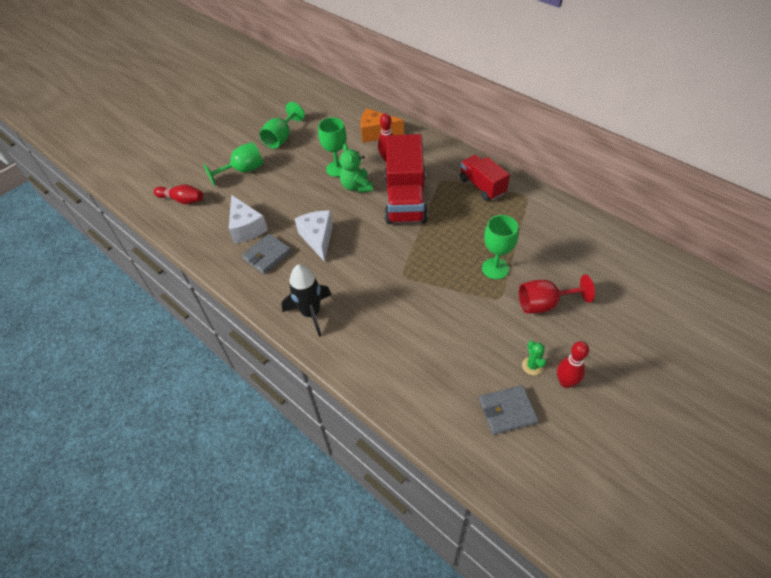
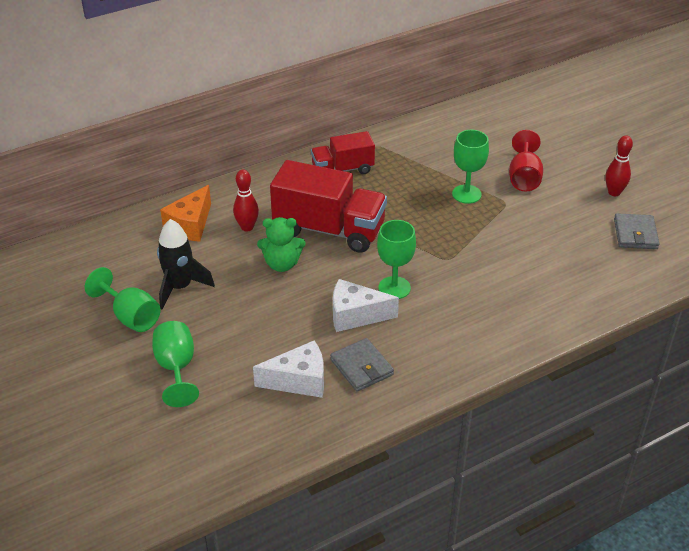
camera: 75 degrees left, 10 degrees down
(182, 200) = (198, 446): red bowling pin -> none
(311, 313) = (473, 343): black rocket -> black rocket (180, 287)
(337, 169) = (236, 274): green goblet -> green goblet (394, 288)
(532, 366) = (591, 206): green cactus -> none

